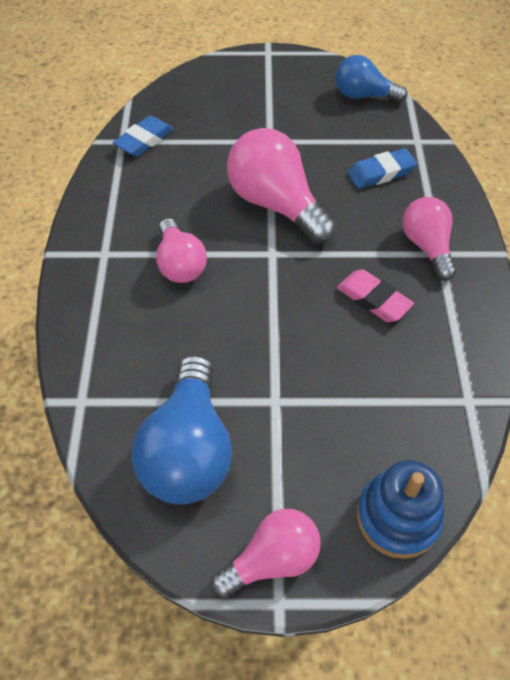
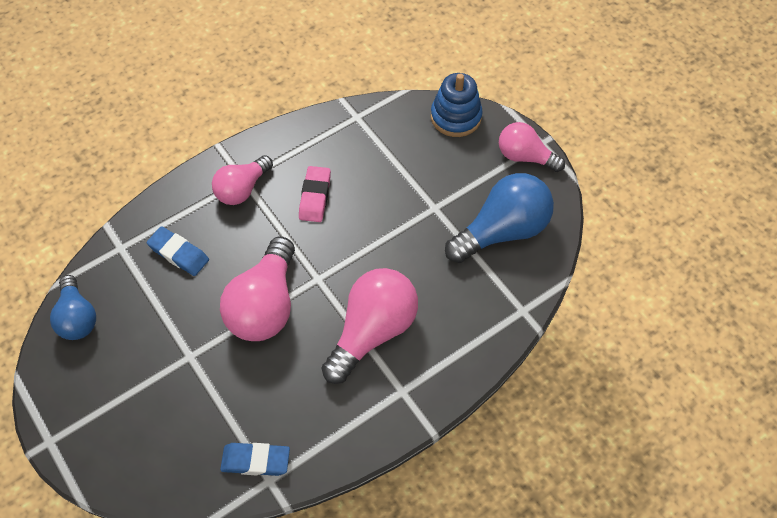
camera: 125 degrees left, 5 degrees up
(180, 264) = (372, 331): pink light bulb -> pink light bulb, size x1.59

